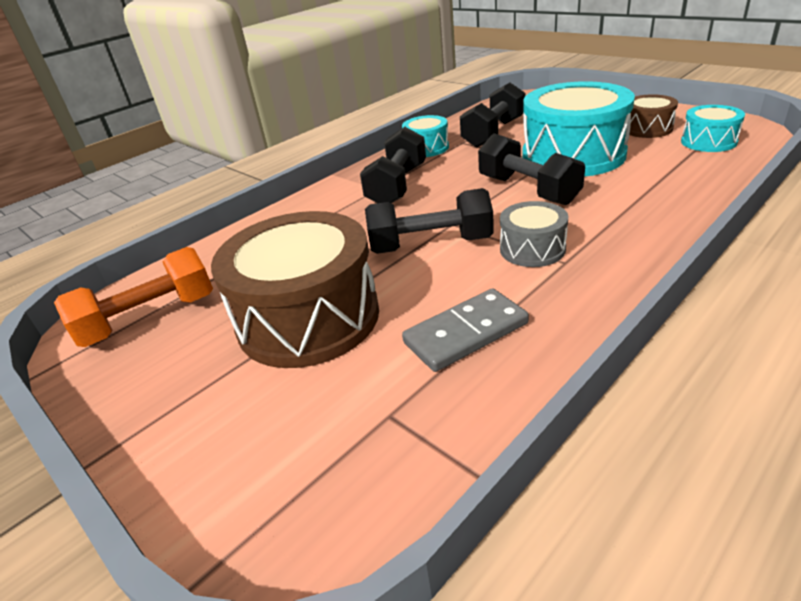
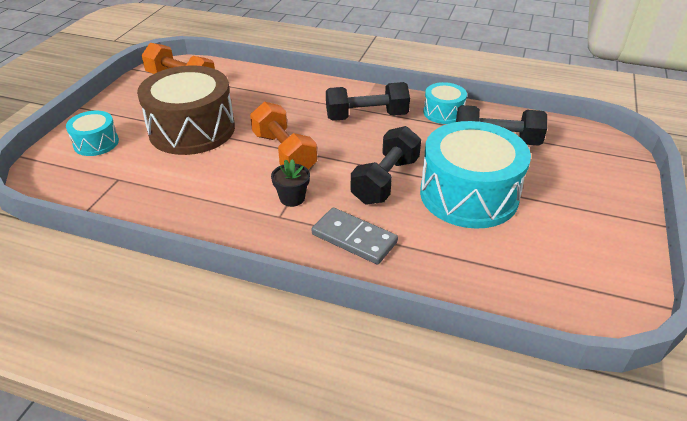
camera: 60 degrees right, 5 degrees up
(430, 245) = (284, 153): black dumbbell -> orange dumbbell
(466, 333) = (188, 189): grey domino -> grey domino (354, 238)
(532, 249) = (292, 198): grey drum -> black flower pot
(647, 129) = (564, 236): brown drum -> none
(708, 142) = (552, 283): turquoise drum -> turquoise drum (96, 143)

